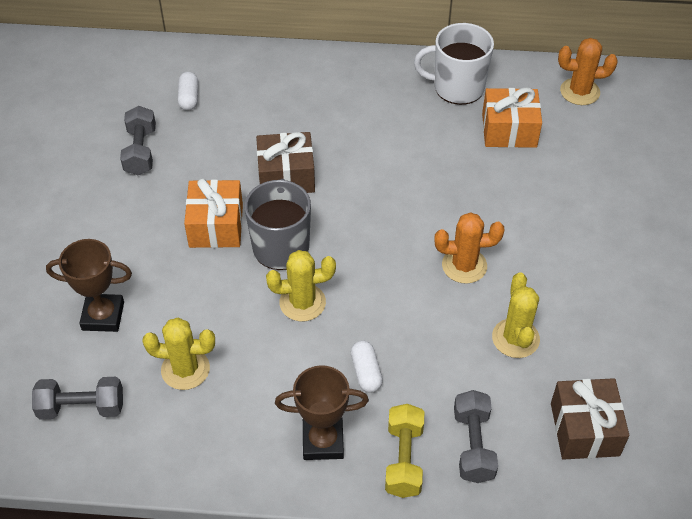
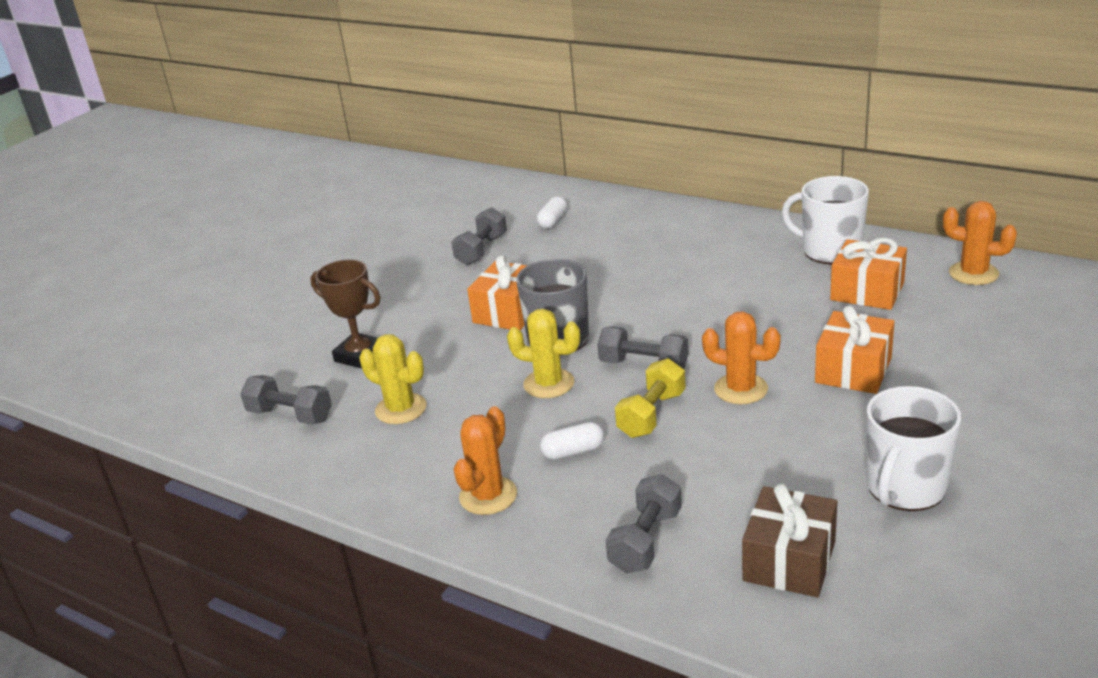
camera: 30 degrees right, 20 degrees down
(286, 176) = (603, 288): brown gift -> none
(323, 441) = (488, 496): brown trophy -> orange cactus
(366, 372) = (573, 451): white capsule -> white capsule turned 60 degrees clockwise
(372, 259) = (644, 365): none -> grey dumbbell
(404, 459) = (561, 532): yellow dumbbell -> yellow dumbbell (652, 414)
(515, 338) = (758, 461): yellow cactus -> none
(539, 222) = (853, 370): none -> orange gift
(630, 333) = (905, 488): none -> white mug

